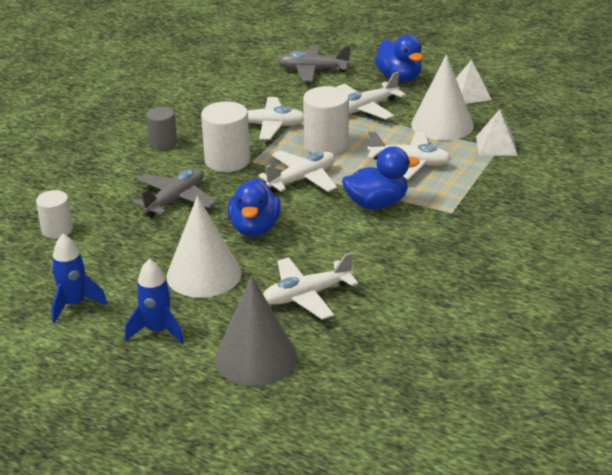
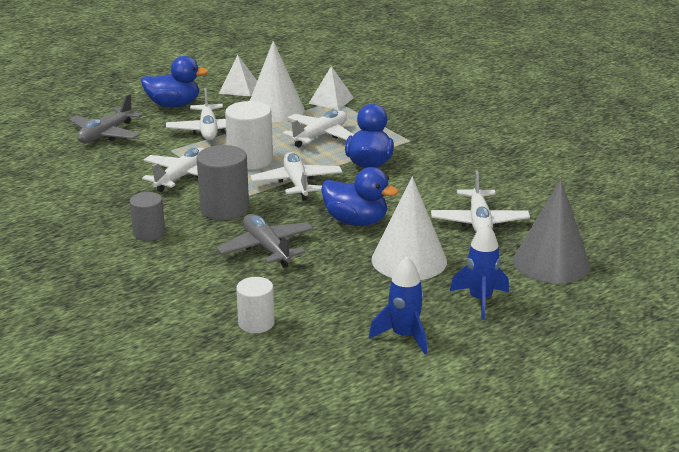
camera: 65 degrees left, 5 degrees down
(227, 161) = (224, 209): white cylinder -> grey cylinder

